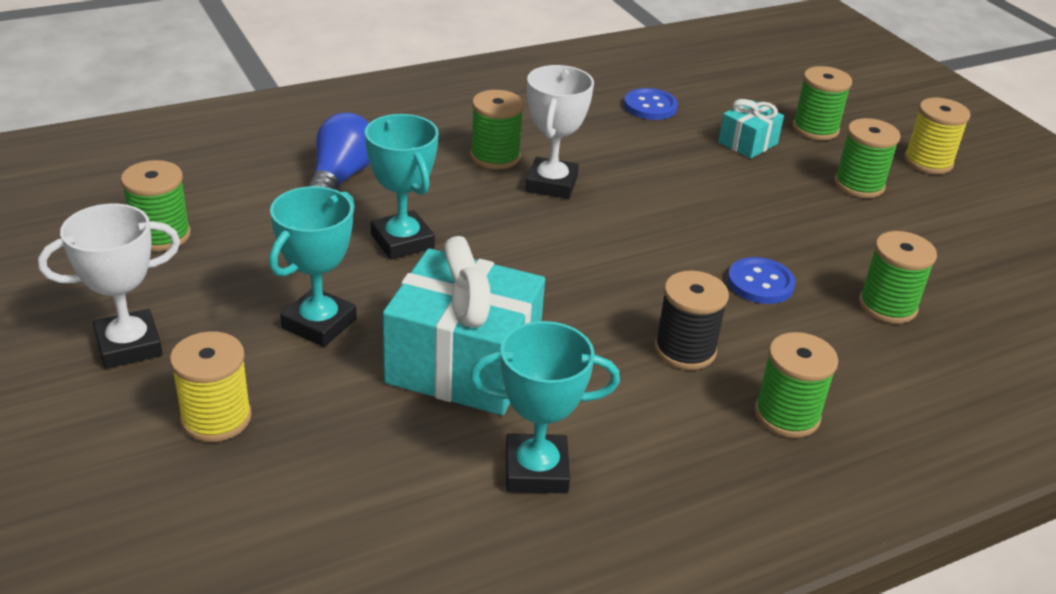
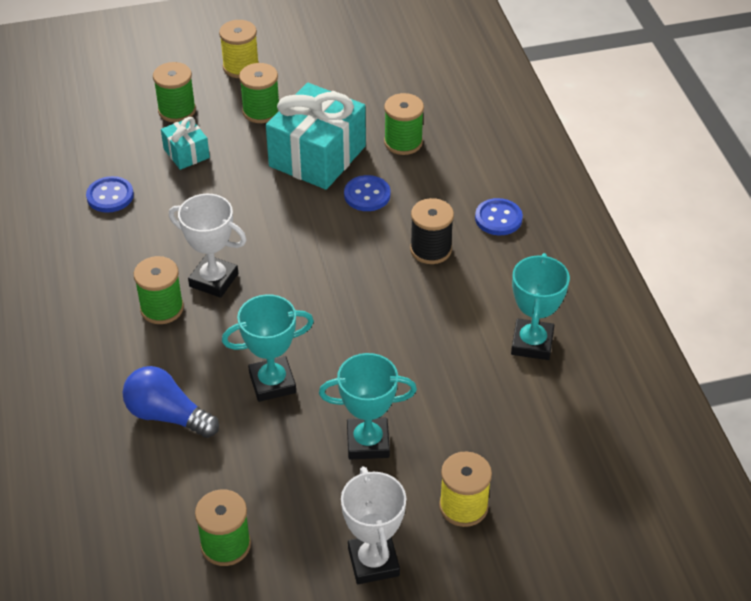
camera: 75 degrees left, 10 degrees up
(319, 324) = (368, 442): turquoise trophy -> turquoise trophy turned 45 degrees counterclockwise
(463, 364) = (427, 365): turquoise gift -> turquoise gift (317, 156)
(787, 415) = (498, 218): green spool -> blue button

